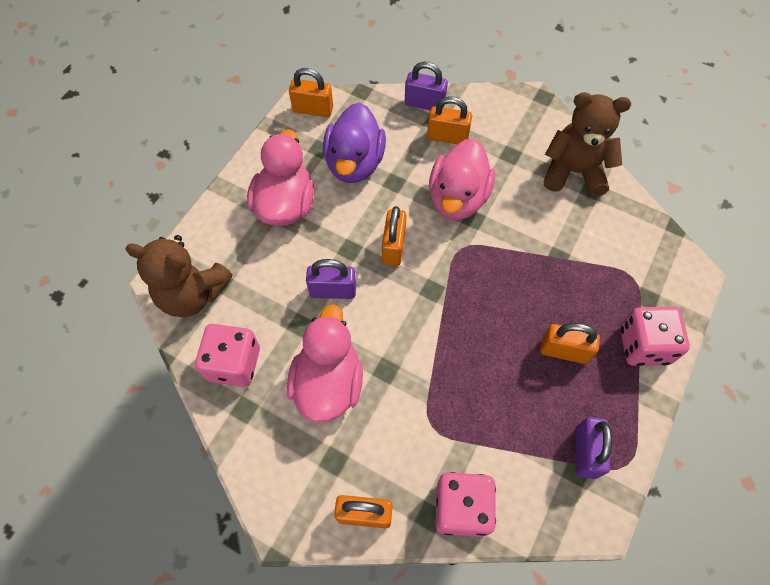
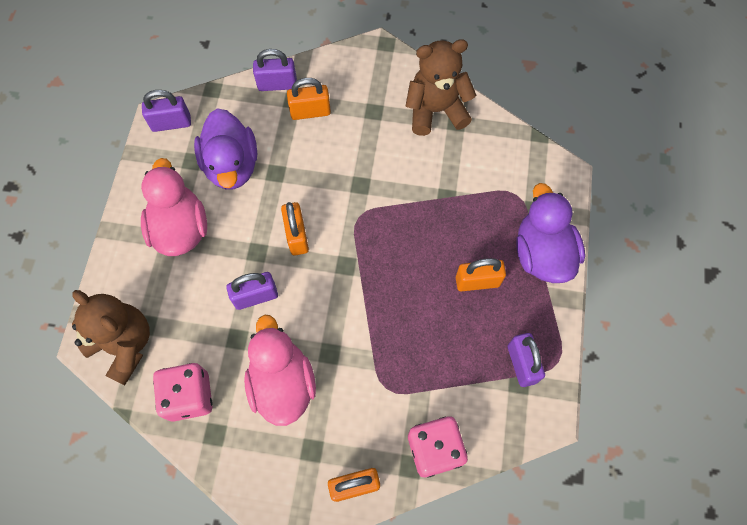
camera: 20 degrees left, 5 degrees up
(192, 294) = (124, 345): brown teddy bear -> brown teddy bear turned 135 degrees counterclockwise
(313, 109) = (171, 123): orange padlock -> purple padlock
(458, 198) = (340, 170): pink duck -> none
(643, 345) = (542, 253): pink dice -> purple duck

